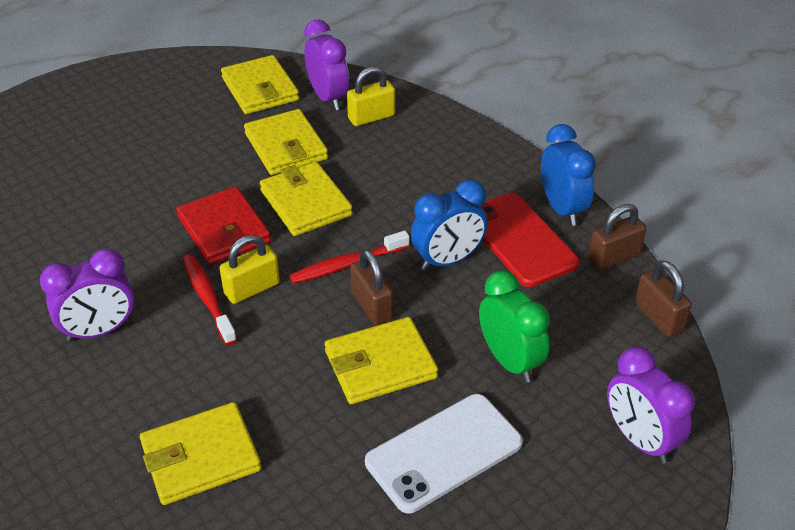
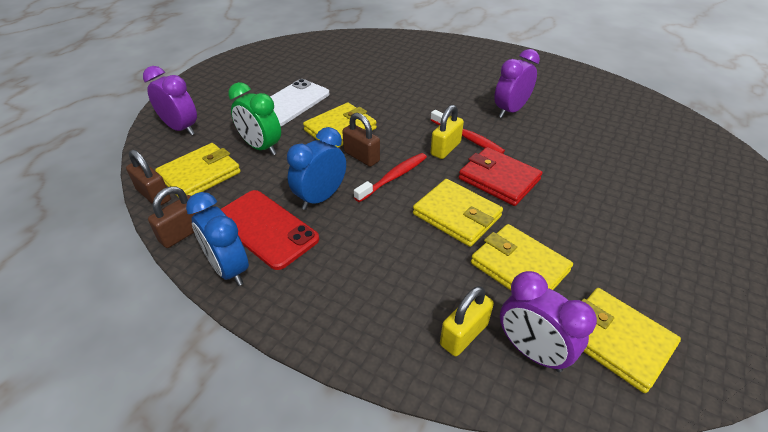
camera: 160 degrees right, 0 degrees up
(201, 457) = (408, 80): yellow wallet -> yellow wallet (200, 175)

